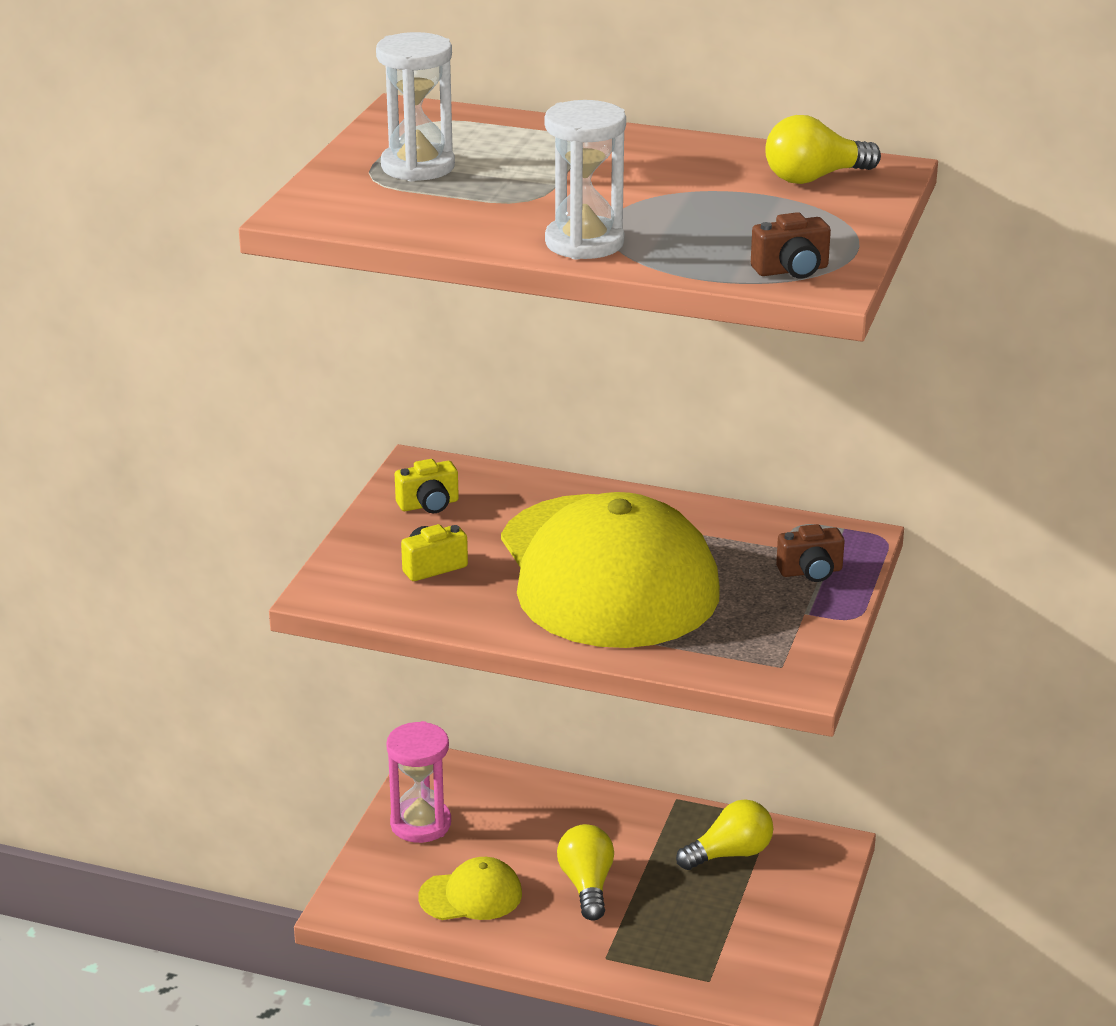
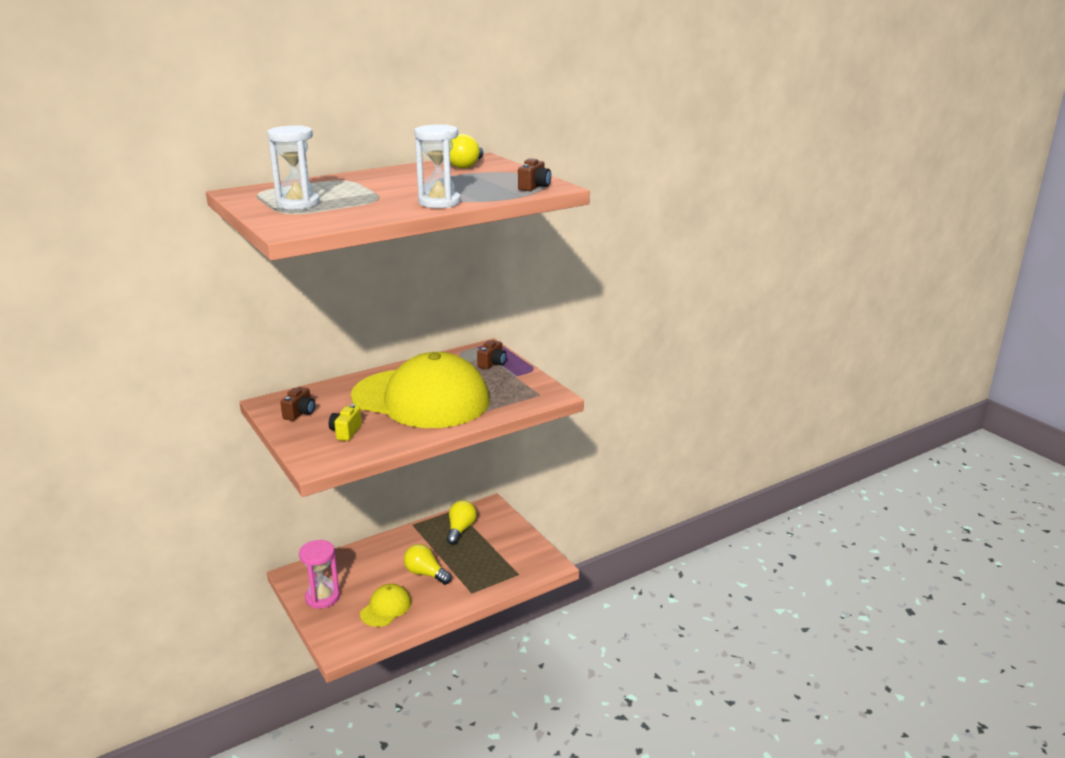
camera: 50 degrees left, 5 degrees down
(429, 505) = (300, 413): yellow camera -> brown camera

